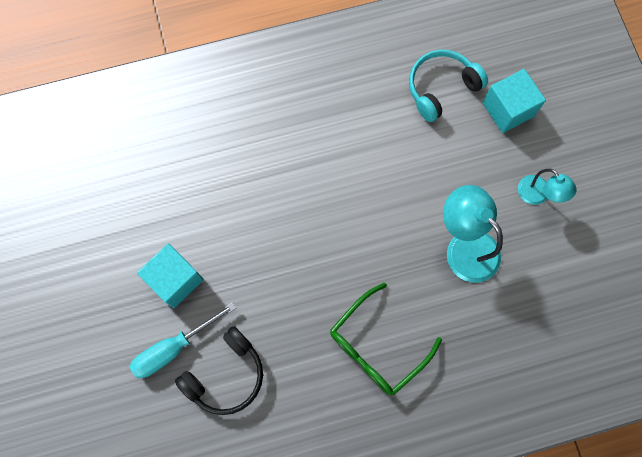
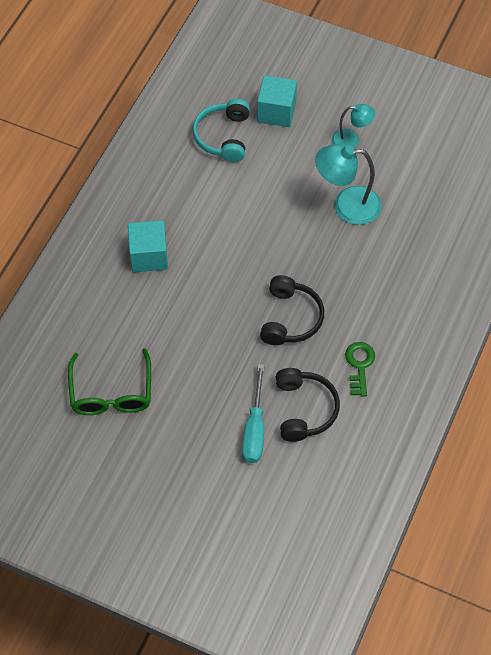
camera: 50 degrees left, 15 degrees down
(175, 280) = (205, 394): turquoise cube -> turquoise cube (149, 256)
(307, 291) = (290, 318): none -> black headphones
(309, 388) = (359, 365): none -> green key
(377, 346) = (367, 305): green glasses -> green glasses (111, 393)

